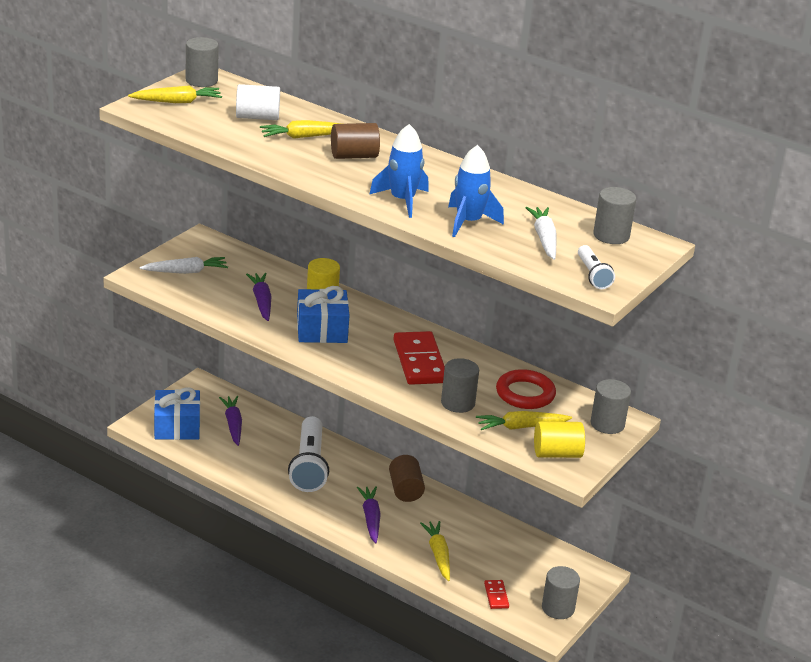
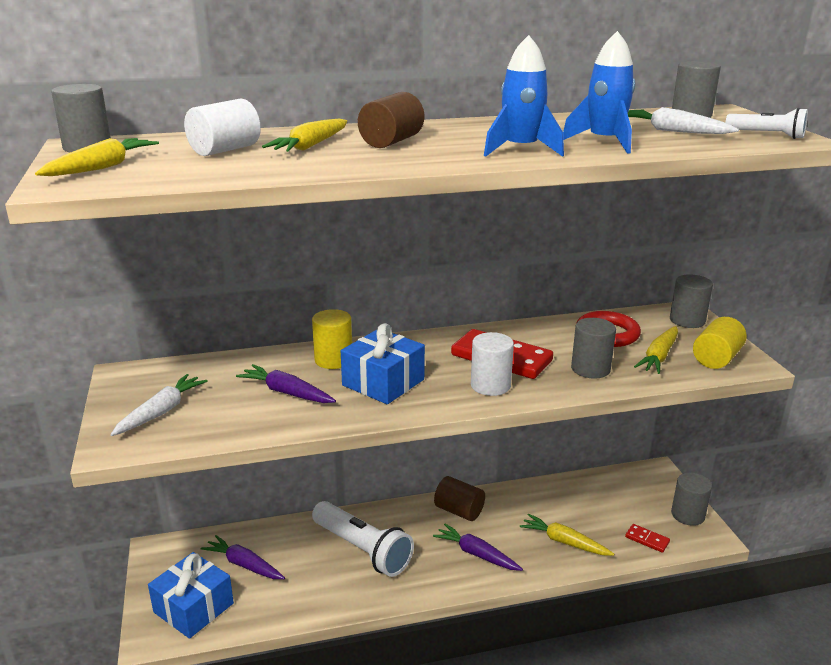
camera: 45 degrees left, 5 degrees down
(376, 371) = (490, 385): none -> white cylinder

